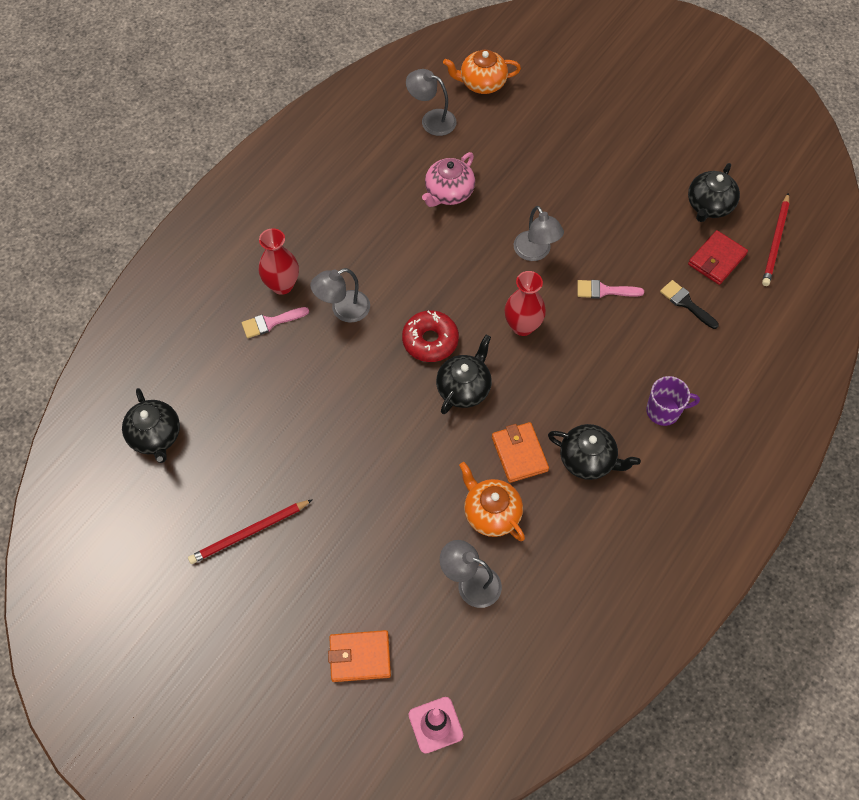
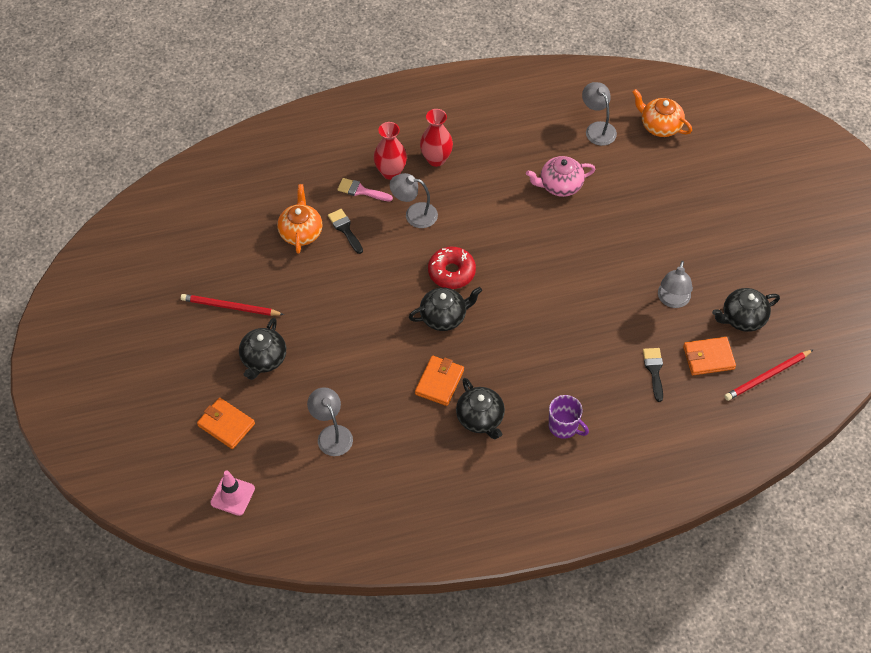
camera: 40 degrees right, 5 degrees down
(155, 436) = (229, 211): black teapot -> black teapot (263, 359)
(290, 371) = (345, 229): none -> black brush
(491, 513) = (385, 404): orange teapot -> orange teapot (301, 232)
(522, 326) = (522, 305): red vase -> red vase (436, 159)
(535, 252) = (581, 265): grey lamp -> grey lamp (672, 300)
(604, 290) = (603, 322): pink brush -> none
(716, 259) = (708, 358): red wallet -> orange wallet

